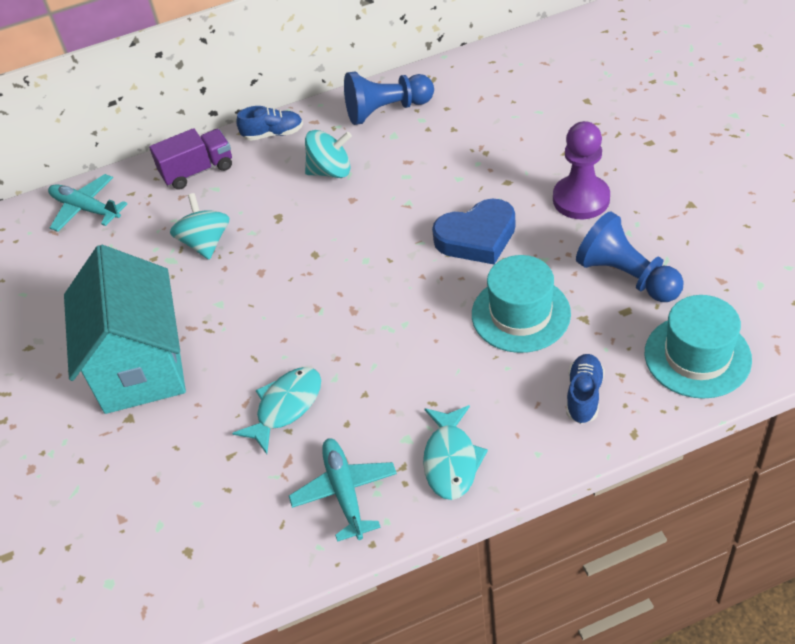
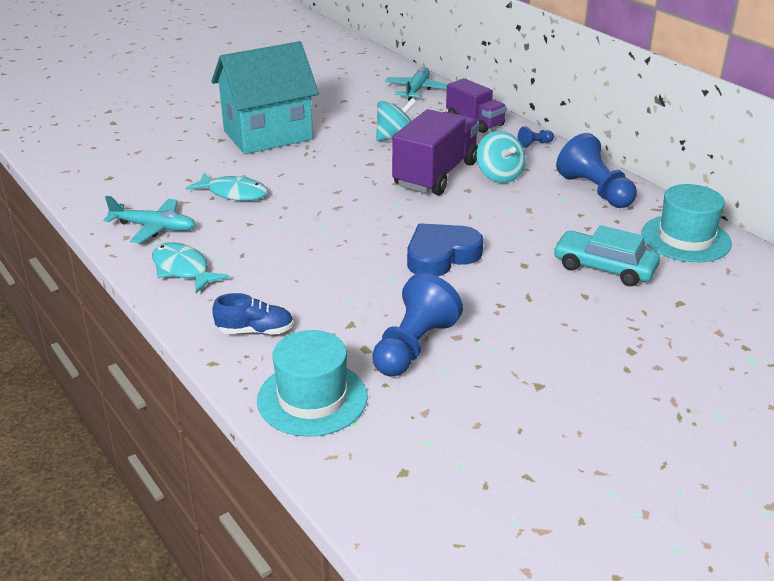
camera: 70 degrees right, 15 degrees down
(273, 134) = (534, 144): blue shoe -> blue pawn
(309, 219) = (436, 174): none -> purple truck
(345, 493) = (153, 227): turquoise plane -> turquoise plane turned 45 degrees clockwise
(451, 460) = (183, 269): turquoise fish -> turquoise fish turned 60 degrees clockwise
(477, 237) = (441, 256): blue heart -> blue heart turned 90 degrees clockwise
(520, 314) = (349, 288): turquoise hat -> turquoise hat (685, 238)
(524, 132) = (604, 267): none -> turquoise car
(581, 199) = (517, 310): purple pawn -> none

